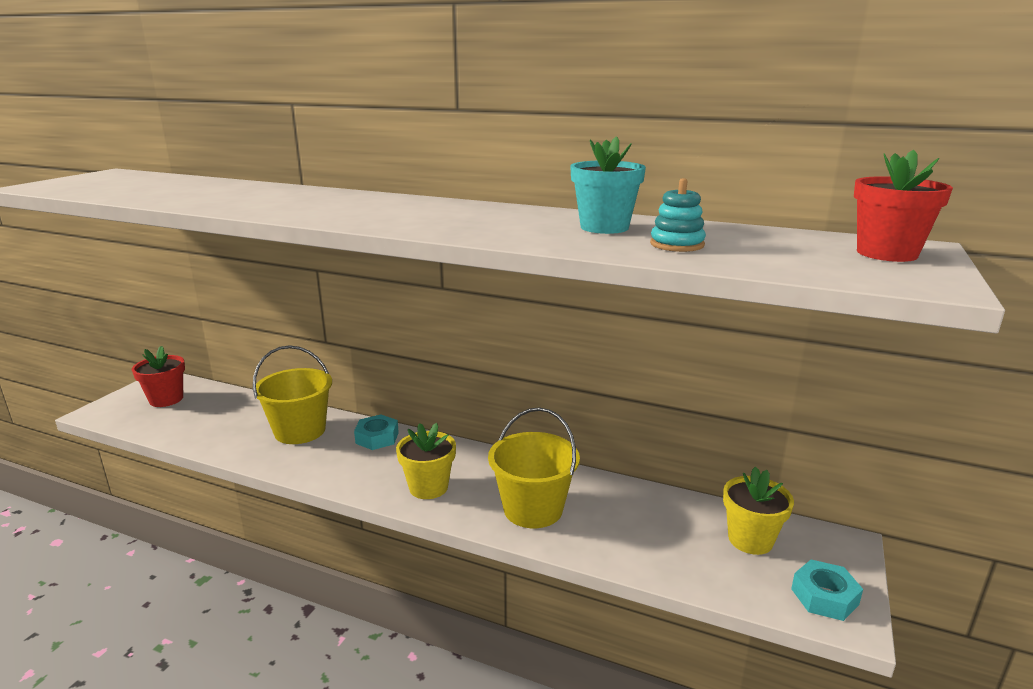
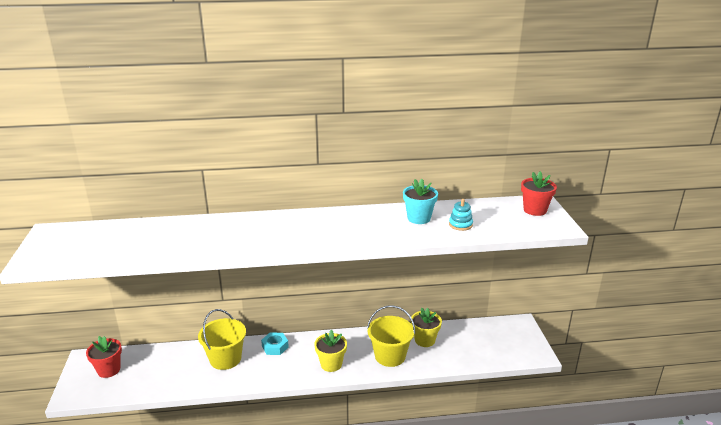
camera: 30 degrees left, 5 degrees up
(750, 540) = (487, 335): yellow flower pot -> yellow flower pot (424, 340)
(824, 597) = (527, 349): turquoise nut -> none

